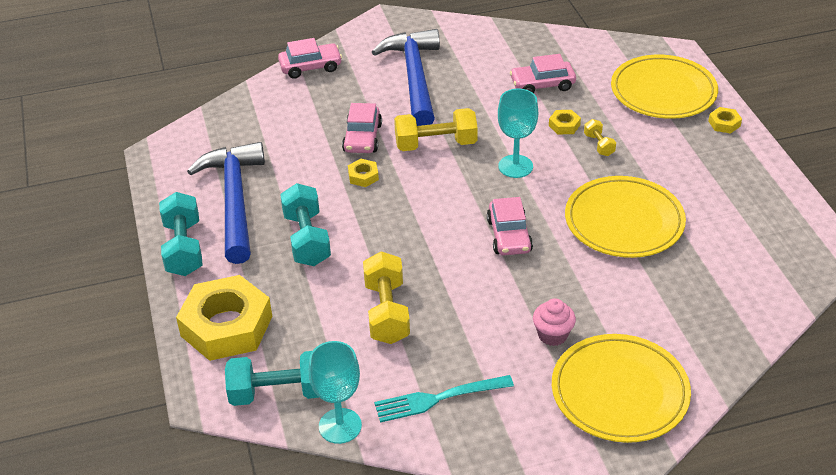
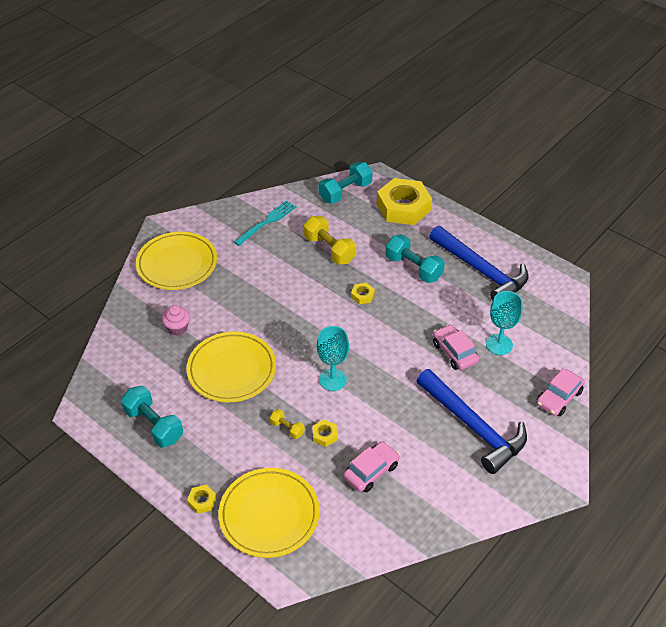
camera: 145 degrees right, 5 degrees up
(184, 248) = (473, 232): turquoise dumbbell -> turquoise dumbbell (154, 425)
(340, 426) = (303, 192): turquoise goblet -> turquoise goblet (499, 344)
(363, 176) = (424, 323): yellow nut -> yellow nut (362, 296)
(436, 144) = (401, 371): yellow dumbbell -> none
(509, 236) = (298, 325): pink car -> none
(552, 335) = (230, 277): pink cupcake -> pink cupcake (177, 328)

